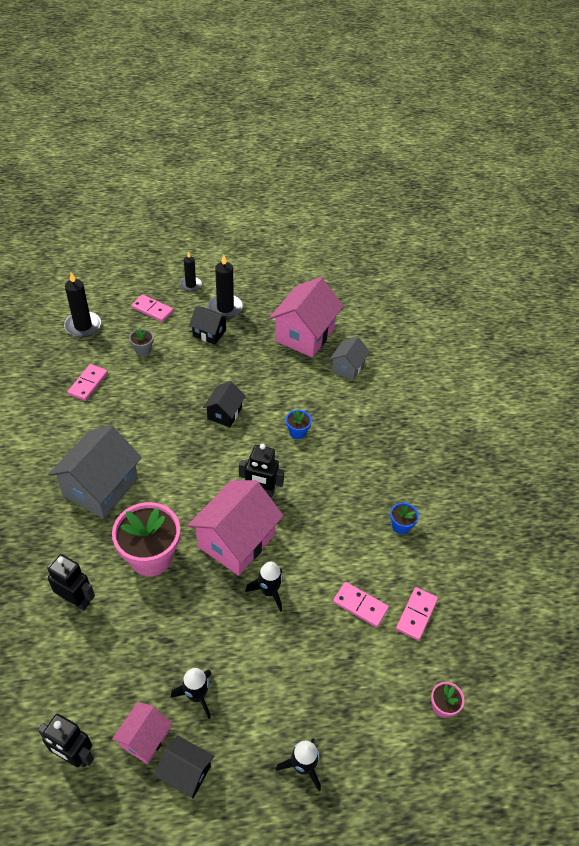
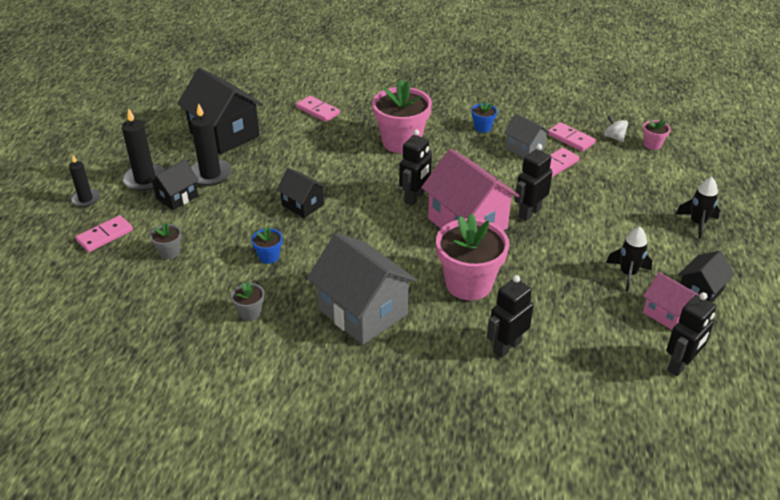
camera: 70 degrees left, 10 degrees down
(83, 326) = (89, 300): black candle -> black candle (210, 174)
(86, 417) = (250, 313): none -> grey flower pot
(88, 384) = (196, 305): pink domino -> pink domino (318, 110)
(269, 591) = (529, 212): black rocket -> black robot
(297, 432) = (352, 163): blue flower pot -> blue flower pot (269, 256)
(304, 335) = (224, 134): pink house -> black house
(345, 462) = (401, 142): none -> pink flower pot
(348, 367) = (286, 117): grey house -> grey house (525, 149)
(439, 661) = (614, 137): none -> white spinning top

